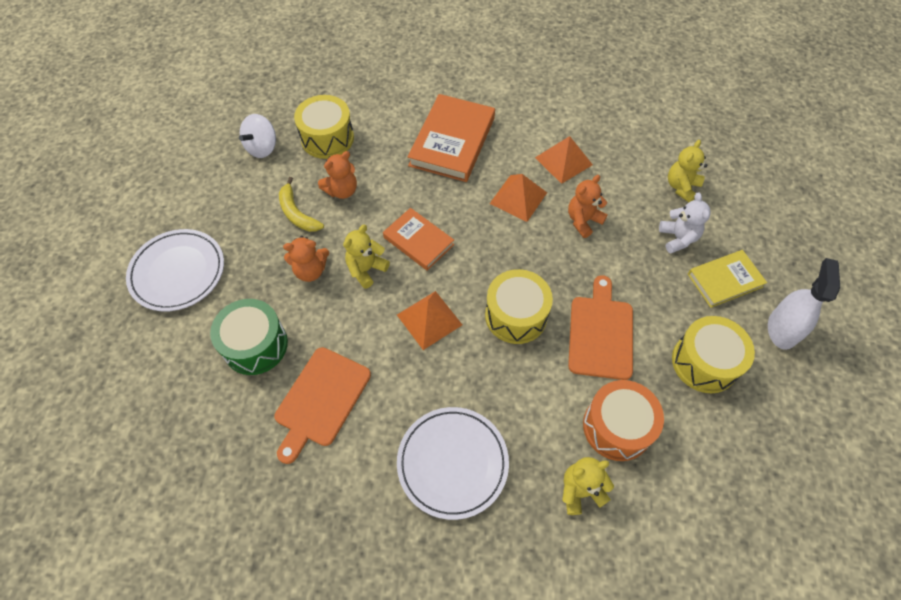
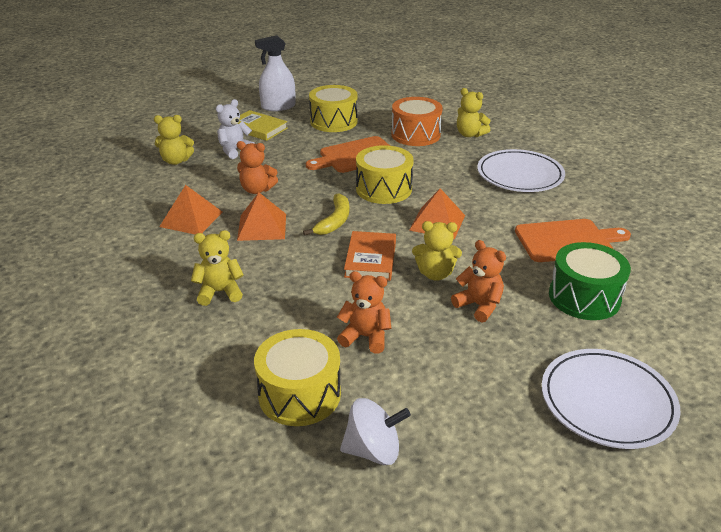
camera: 125 degrees left, 25 degrees down
(297, 213) = (430, 354): yellow banana -> yellow banana (334, 221)
(452, 141) = (220, 292): orange book -> yellow teddy bear

